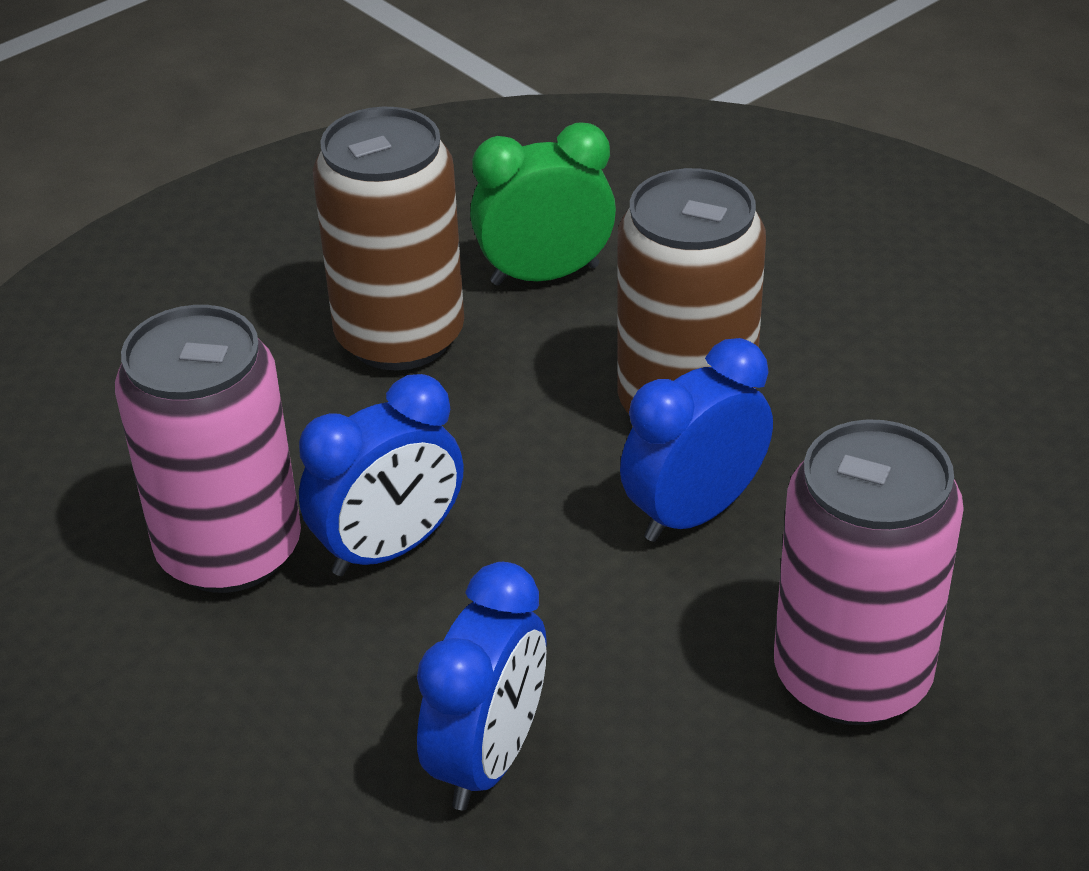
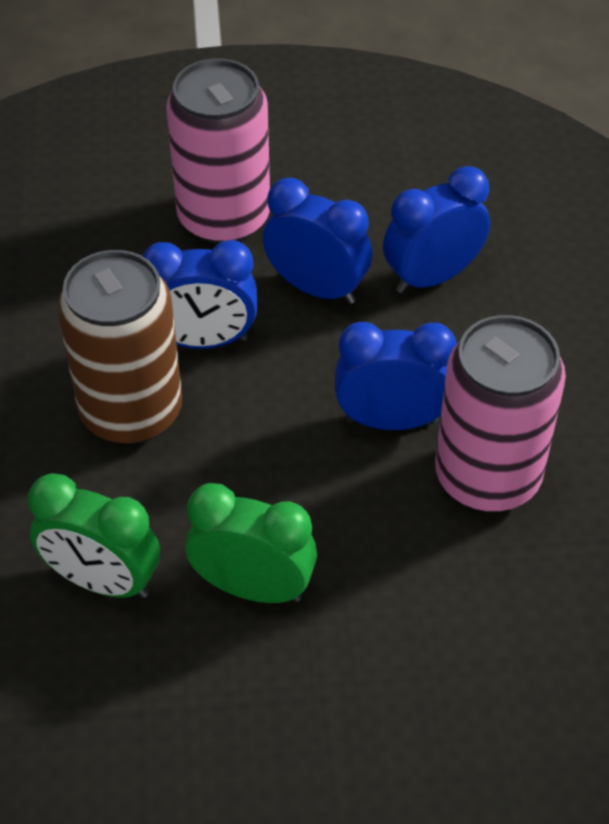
camera: 145 degrees left, 10 degrees up
(400, 337) = (253, 587): brown can -> green clock
(627, 652) = (317, 288): none -> blue clock

